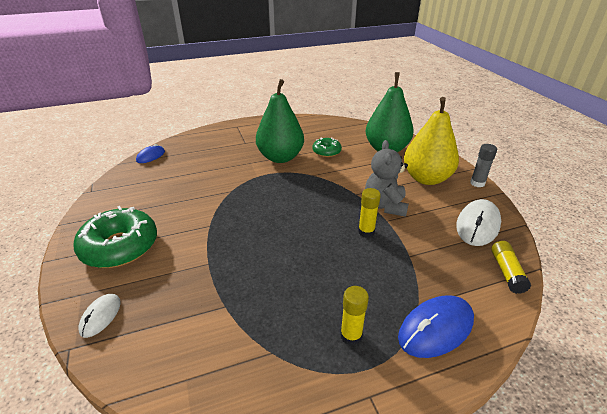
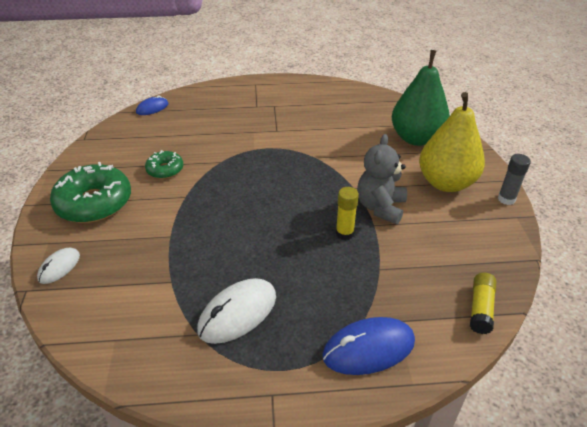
camera: 15 degrees right, 5 degrees up
(280, 157) = (288, 130): green pear -> none
(326, 151) = (343, 131): green donut -> green donut (165, 170)
(351, 336) = (279, 336): yellow glue stick -> none
(477, 225) = (477, 249): white mouse -> white mouse (237, 313)

